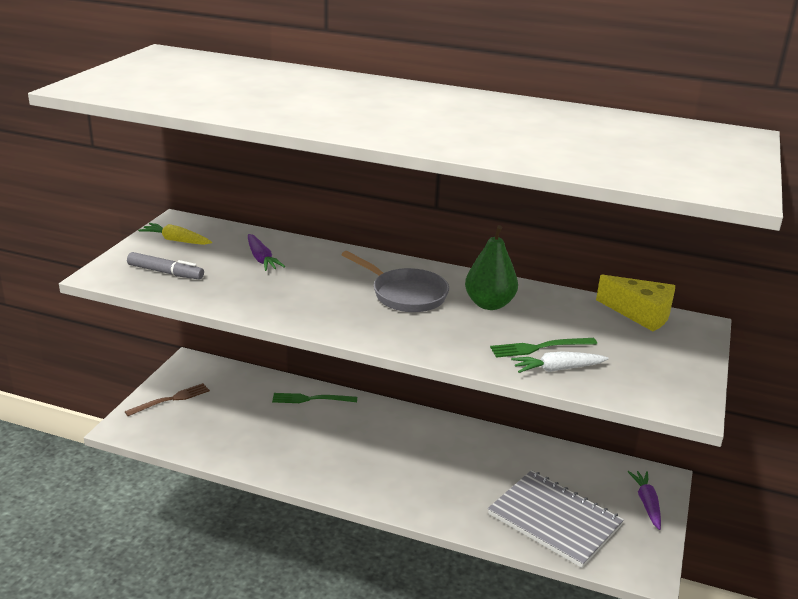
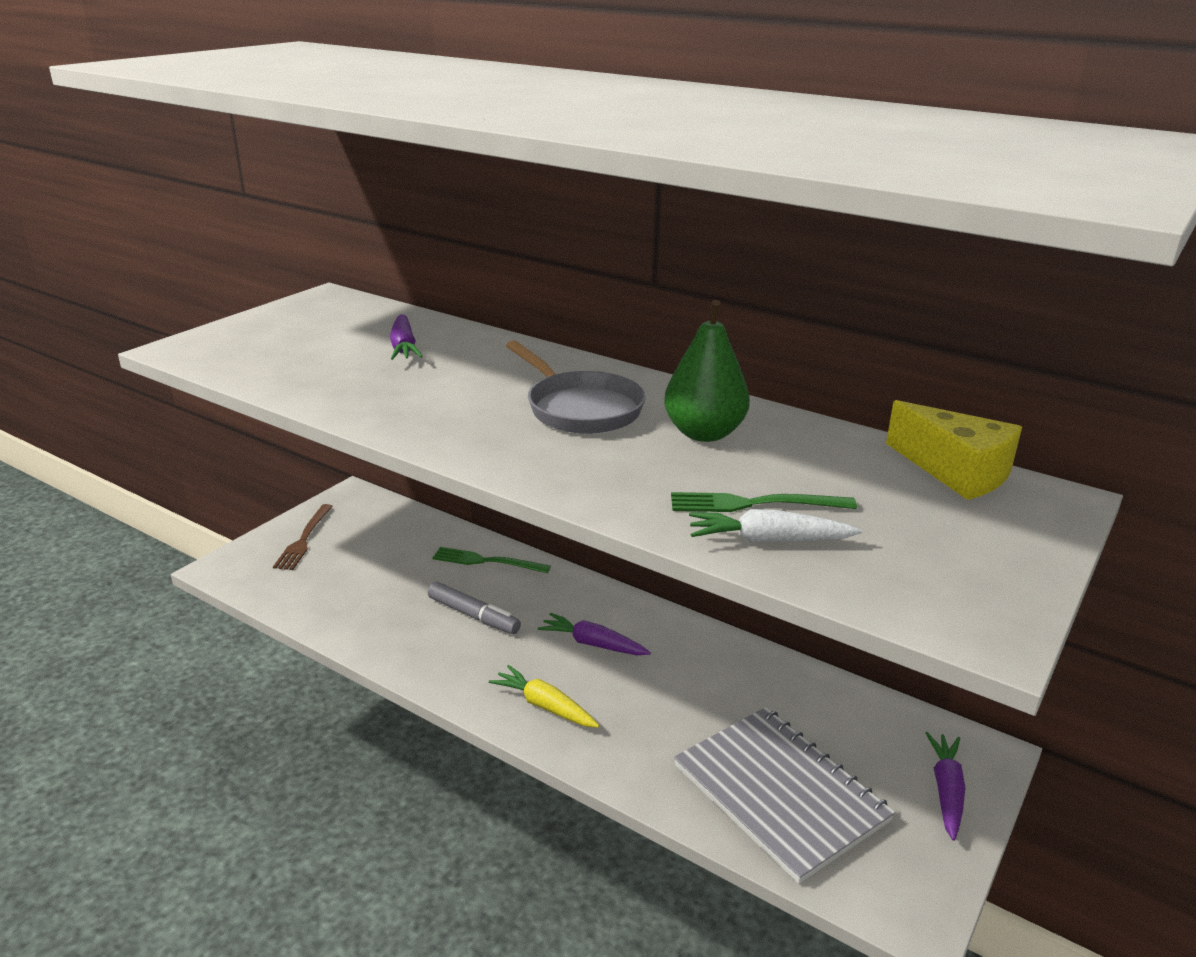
camera: 15 degrees right, 0 degrees up
(165, 272) = (263, 353): grey marker -> grey marker (473, 615)
(171, 399) = (304, 539): brown fork -> brown fork turned 120 degrees clockwise
(176, 240) = (307, 317): yellow carrot -> yellow carrot (545, 706)
(407, 446) = (593, 644): none -> purple carrot

